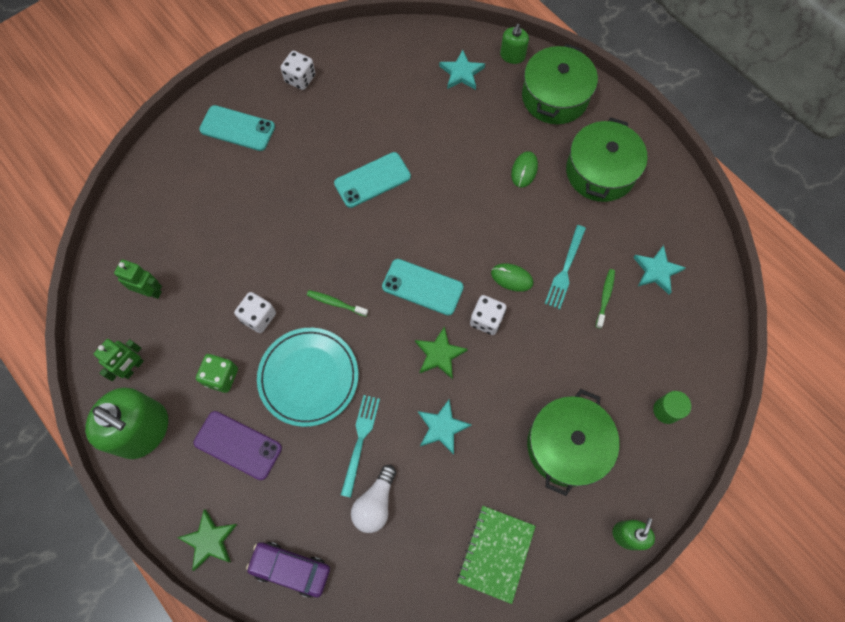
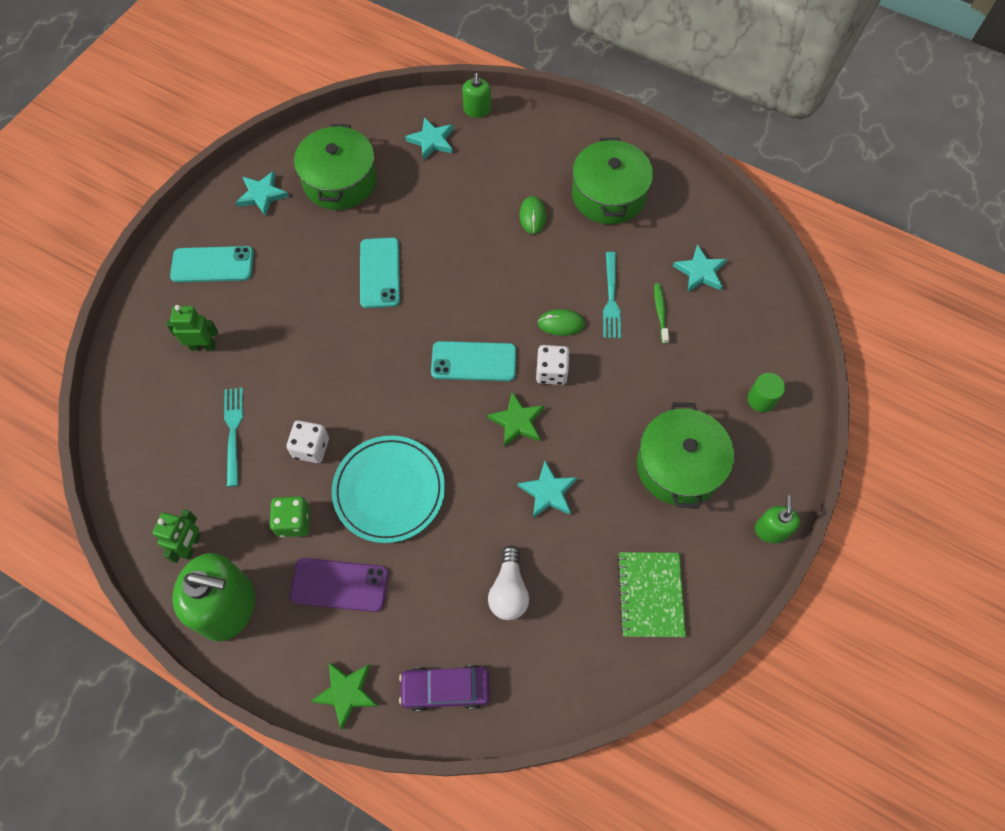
camera: 20 degrees left, 5 degrees down
(150, 291) = (179, 461): green robot -> green robot (203, 346)
(300, 79) = (262, 195): white dice -> turquoise star
(335, 303) = (388, 407): green toothbrush -> none
(360, 441) = (469, 534): turquoise fork -> turquoise fork (233, 432)
(372, 180) = (380, 273): turquoise phone -> turquoise phone turned 45 degrees counterclockwise
(555, 97) = (535, 137): green pot -> green pot (340, 181)

